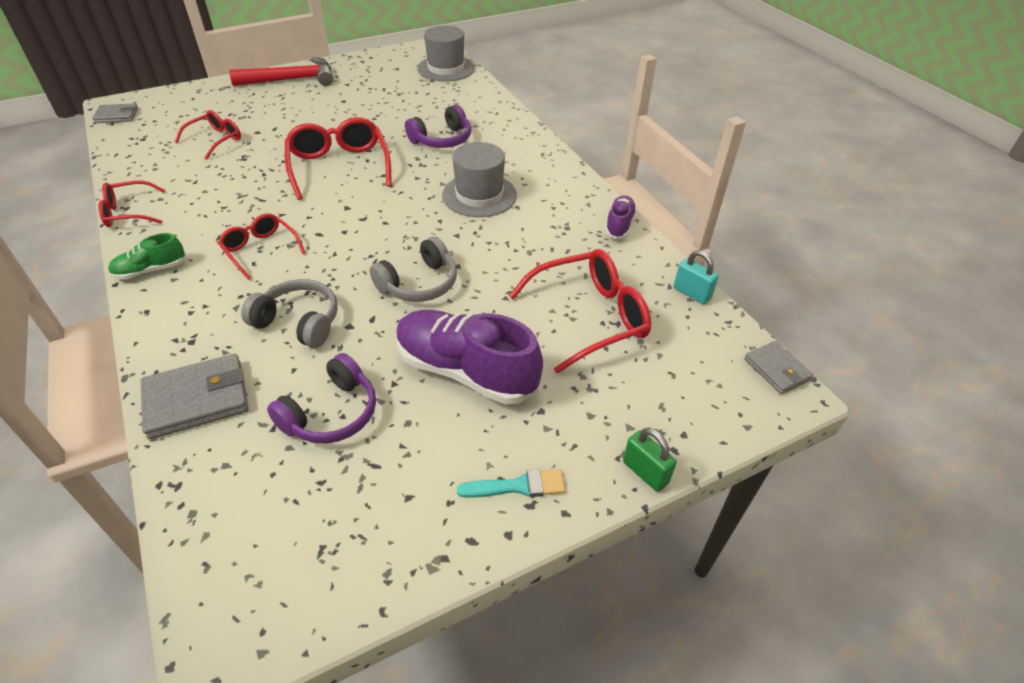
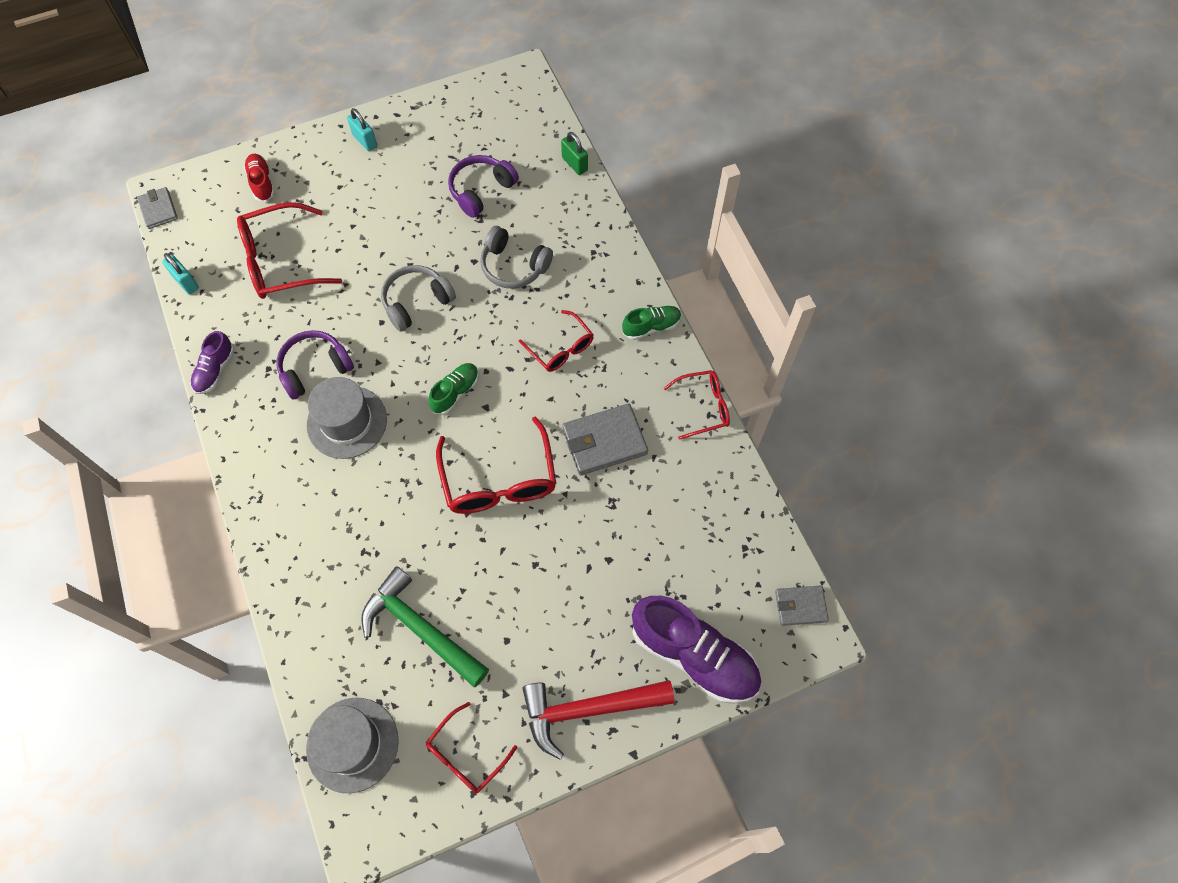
camera: 175 degrees left, 20 degrees up
(197, 399) = (574, 204): grey wallet -> grey wallet (604, 441)
(216, 140) = (654, 542): red glasses -> red glasses (465, 755)
(376, 216) = (455, 392): none -> green shoe
(404, 104) = (421, 629): none -> green hammer
(442, 139) = (377, 534): purple headphones -> purple headphones (315, 369)
(466, 371) = (387, 218): purple shoe -> purple shoe (694, 655)
(518, 486) = (365, 140): turquoise brush -> turquoise padlock
(645, 472) = (284, 145): green padlock -> green padlock (574, 164)
(655, 411) = (262, 183): none -> red shoe

